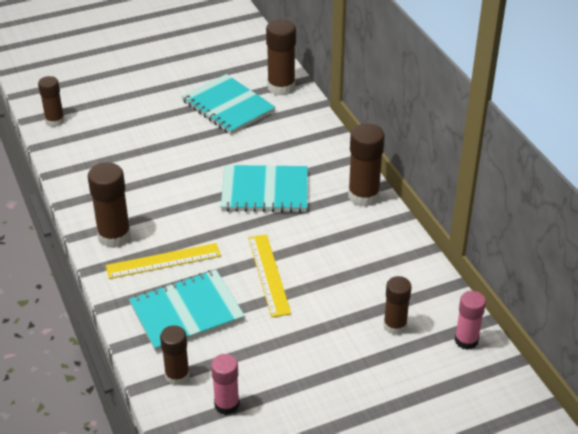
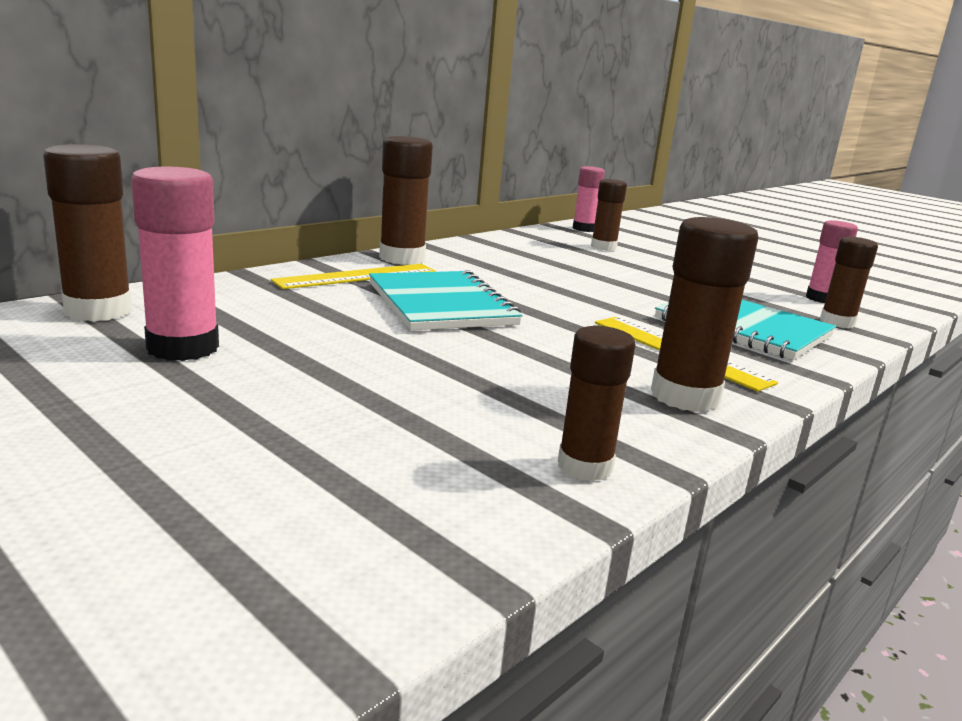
camera: 115 degrees left, 20 degrees down
(55, 121) = (333, 589): brown glue stick -> brown glue stick (585, 466)
(228, 106) = (183, 348): turquoise notebook -> pink glue stick
(269, 274) = (609, 293): yellow ruler -> yellow ruler (356, 276)

